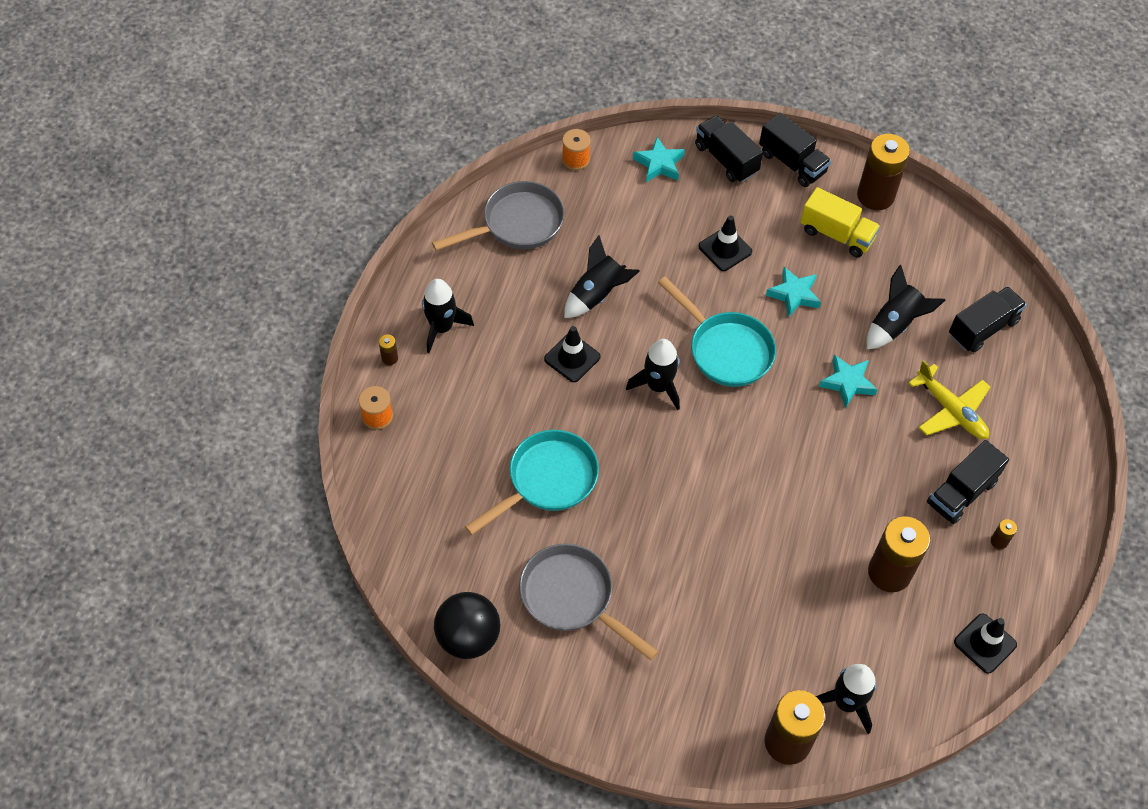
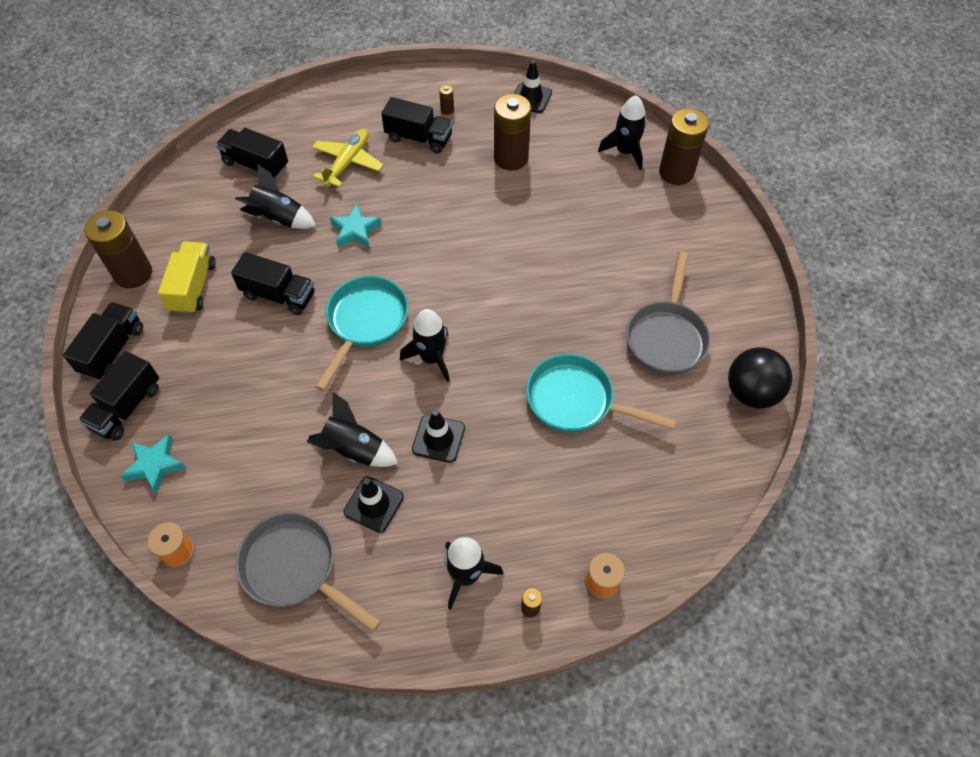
camera: 115 degrees left, 0 degrees up
(725, 249) = (248, 365): black traffic cone -> black traffic cone (374, 504)
(794, 294) = (279, 295): turquoise star -> black truck

